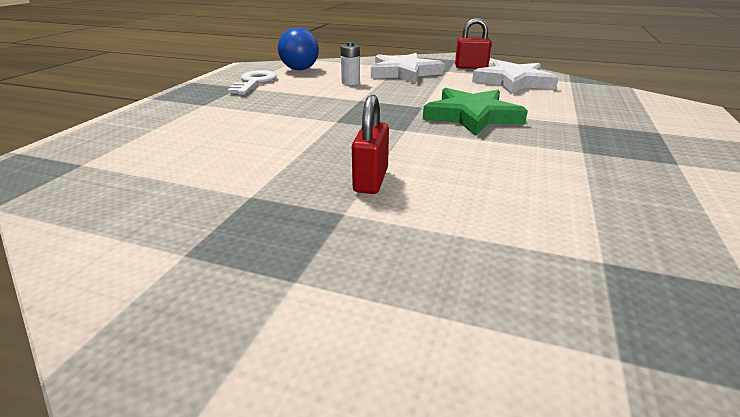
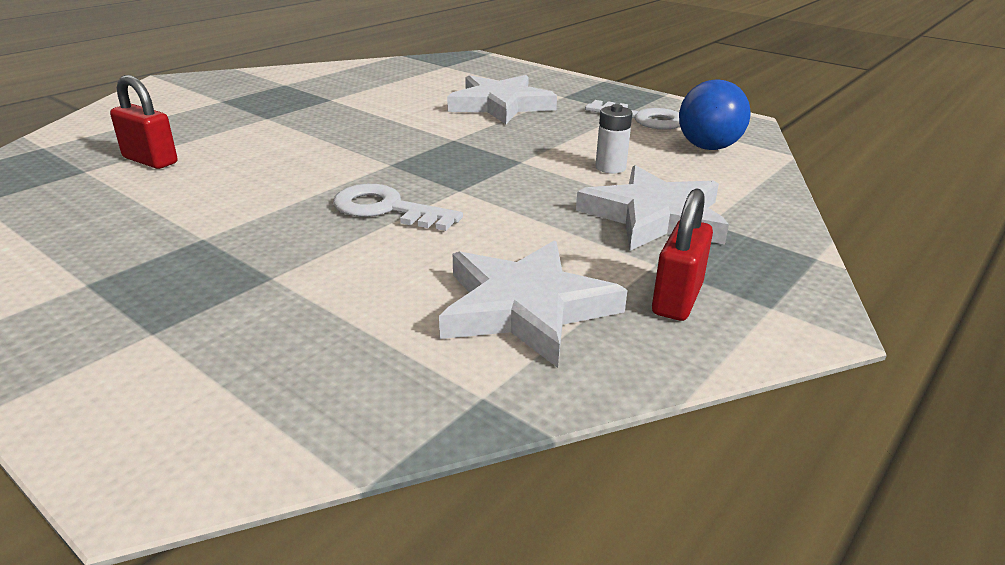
camera: 110 degrees right, 0 degrees up
(240, 119) = (500, 105): none -> white star
(371, 180) = (299, 131): red padlock -> red padlock (150, 160)
(472, 116) = (387, 209): green star -> white key

